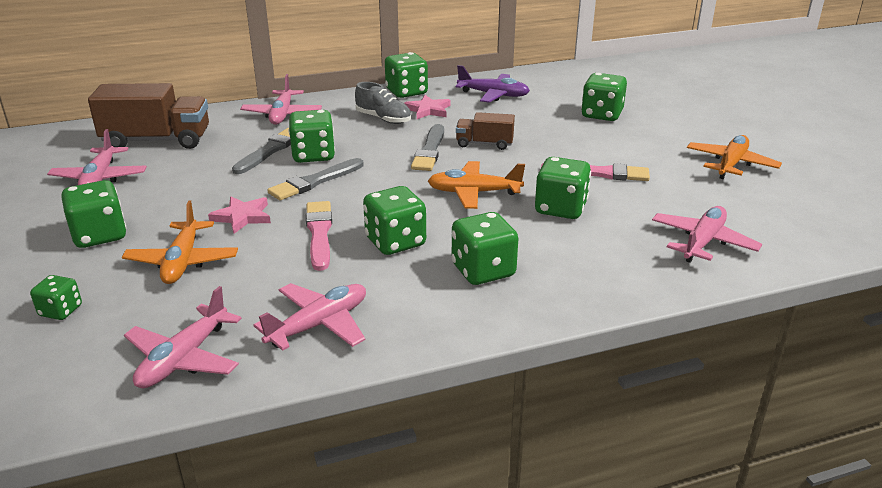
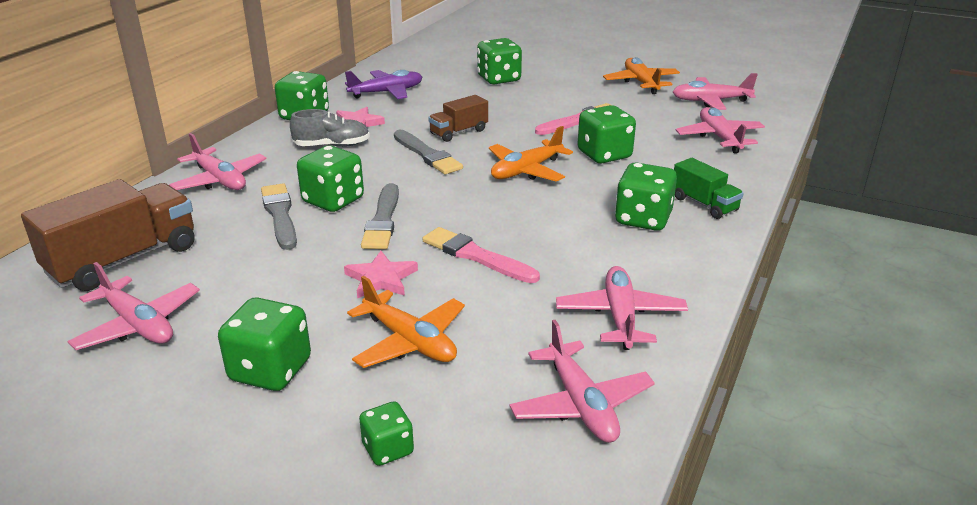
camera: 45 degrees left, 0 degrees up
(395, 242) = (547, 232): green dice -> none
(559, 287) = (704, 204): none -> green truck
(770, 208) = (711, 101): none -> pink plane

